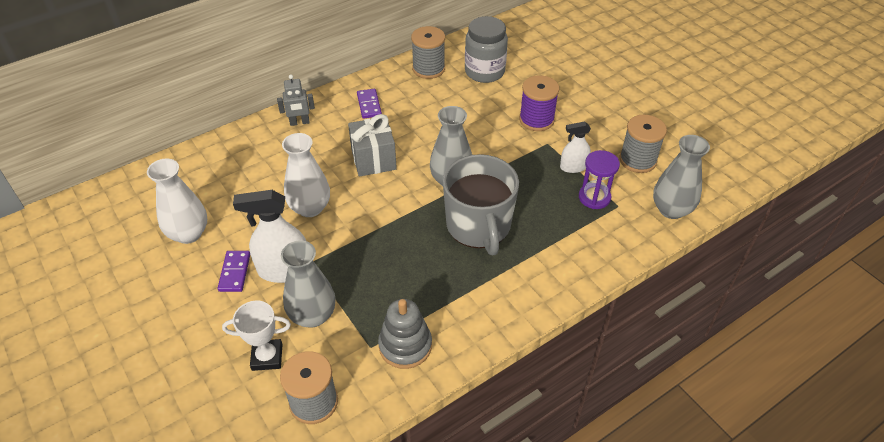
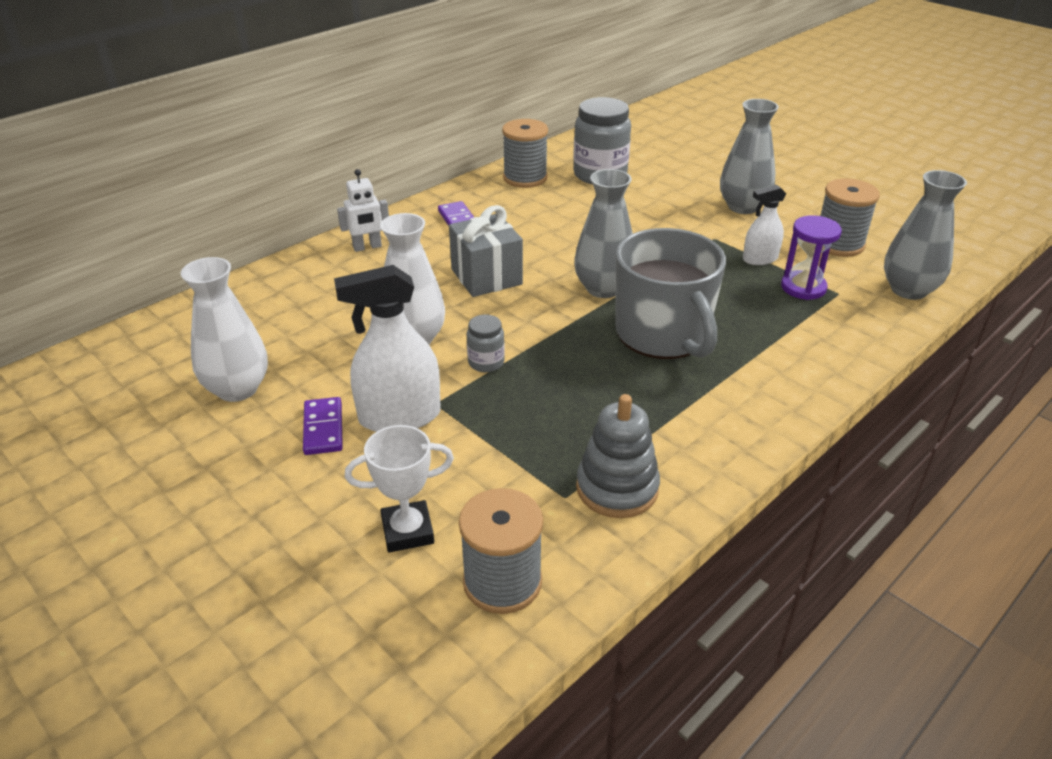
camera: 10 degrees left, 10 degrees down
(299, 122) = (367, 247): grey robot -> white robot
(313, 315) = (462, 468): grey vase -> grey vase (743, 207)
(352, 234) = (486, 362): none -> grey jar
(536, 120) = (689, 216): purple spool -> none

